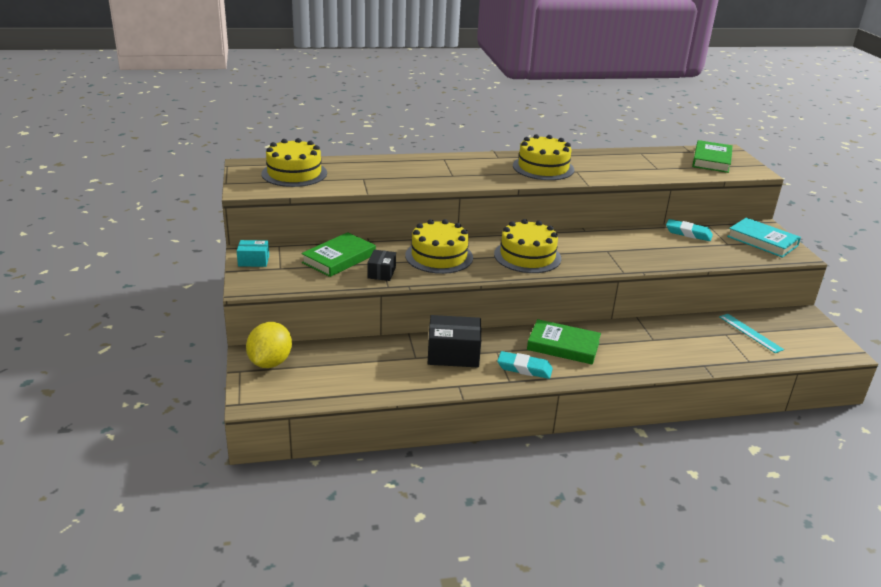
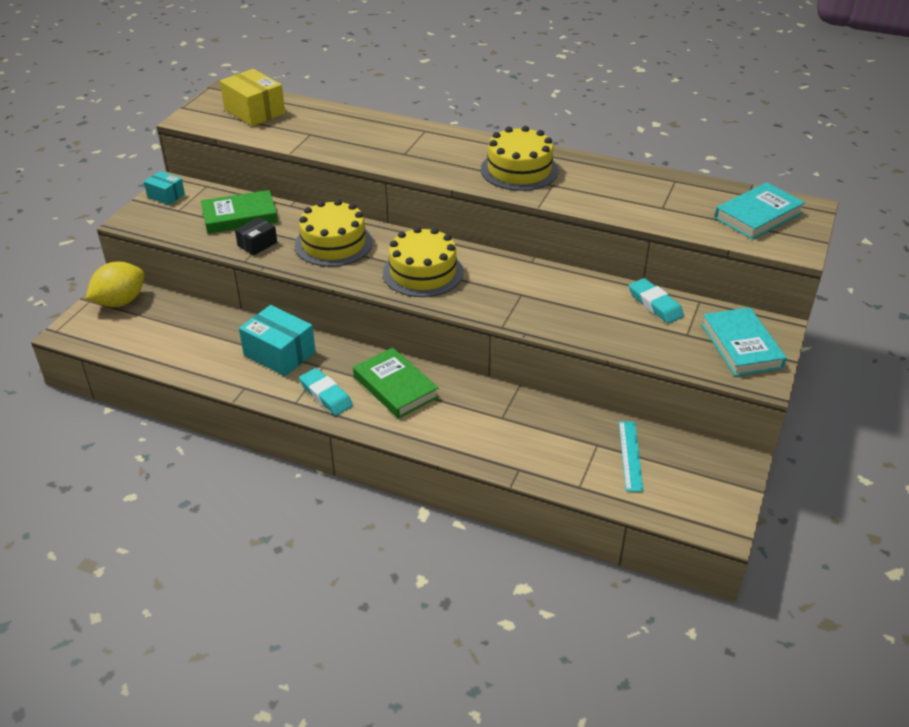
camera: 35 degrees right, 10 degrees up
(294, 173) = (254, 111): yellow cake -> yellow box
(453, 354) = (279, 354): black box -> turquoise box
(711, 160) = (758, 215): green book -> turquoise book

